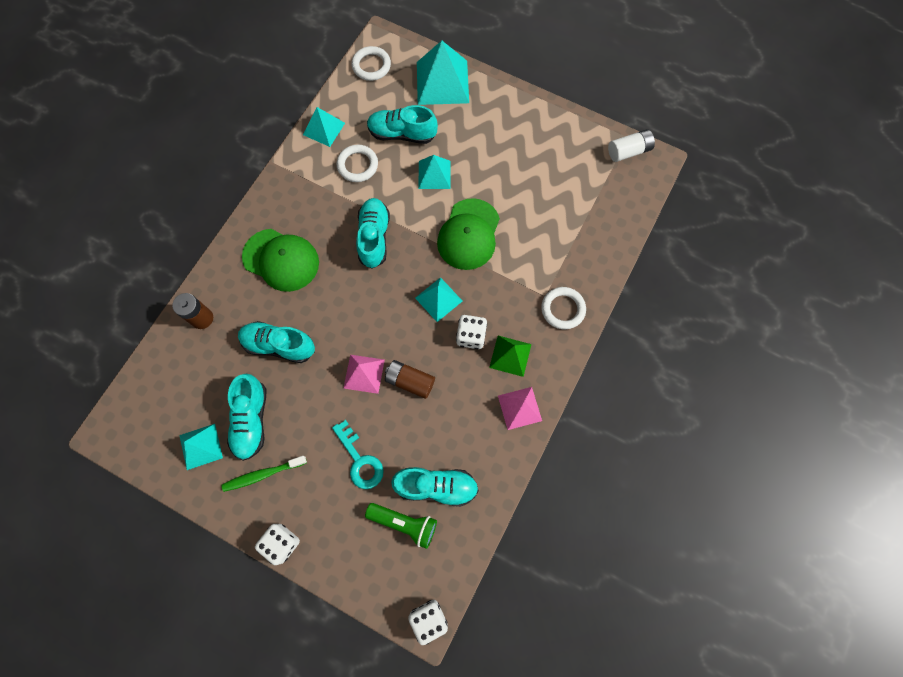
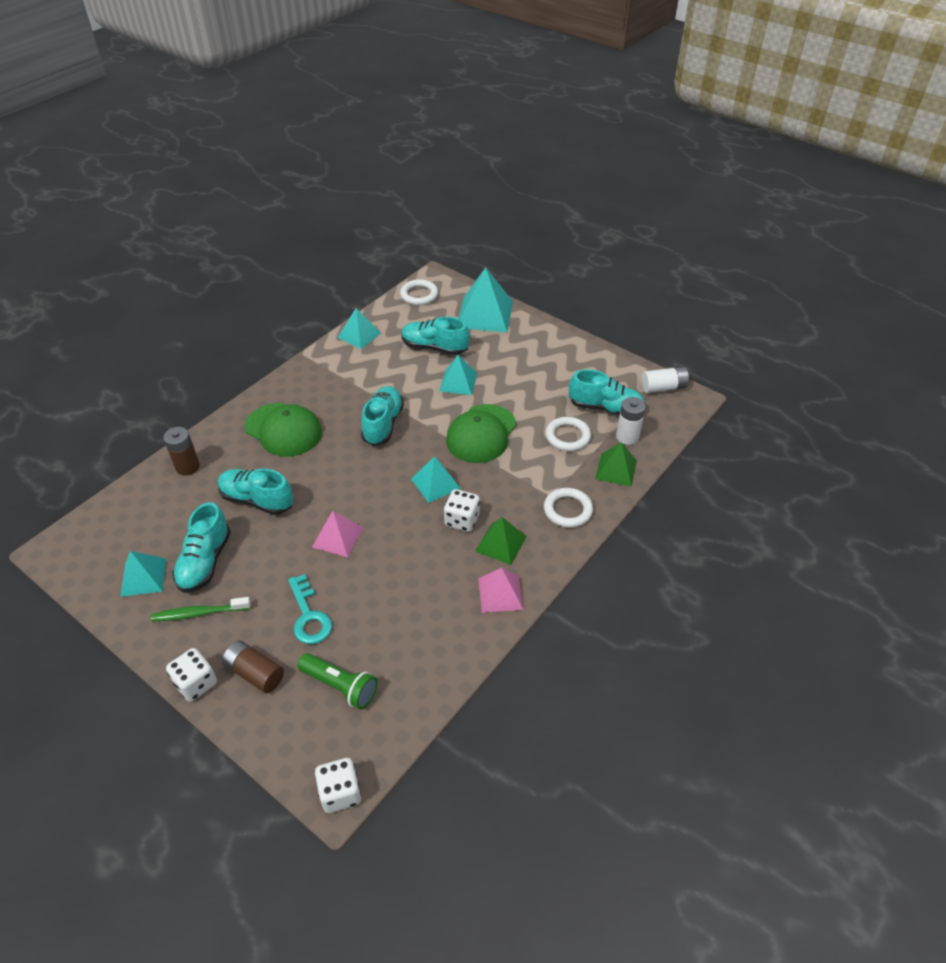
camera: 10 degrees right, 25 degrees down
(357, 165) = (383, 366): white ring -> white ring (567, 436)
(410, 381) = (385, 551): brown battery -> brown battery (255, 673)
(436, 486) = (387, 655): turquoise shoe -> turquoise shoe (605, 408)
(598, 256) = (616, 469): none -> green pyramid
(603, 216) = (627, 437): none -> white battery

